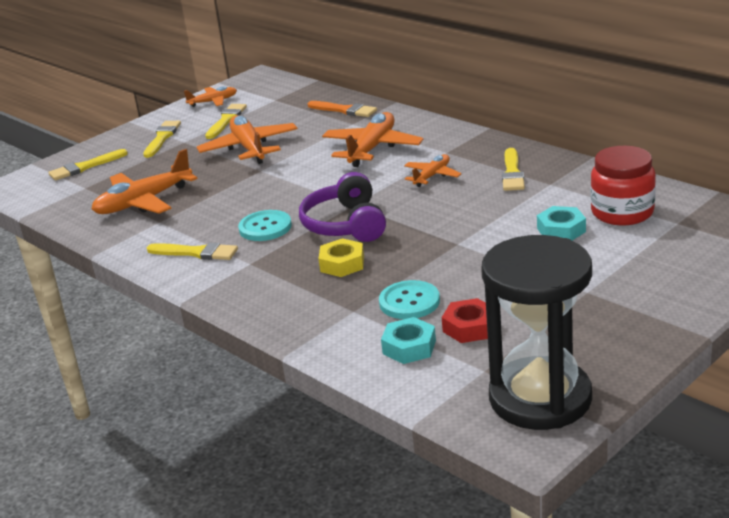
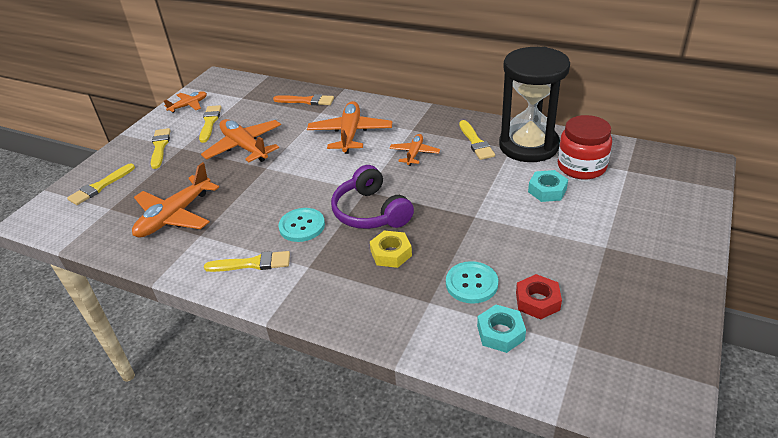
camera: 20 degrees left, 10 degrees up
(540, 398) = (642, 366): black hourglass -> black hourglass (528, 146)

